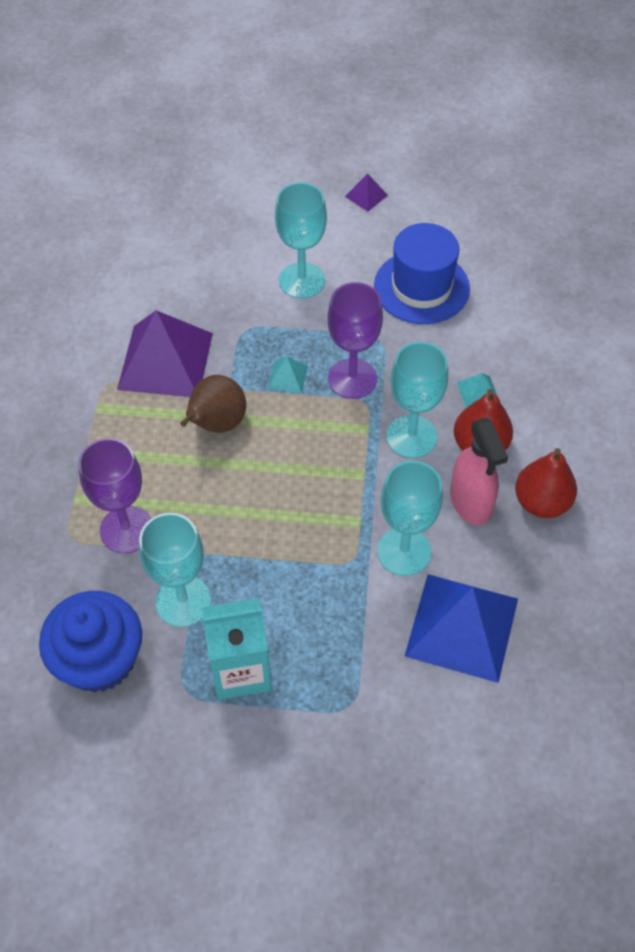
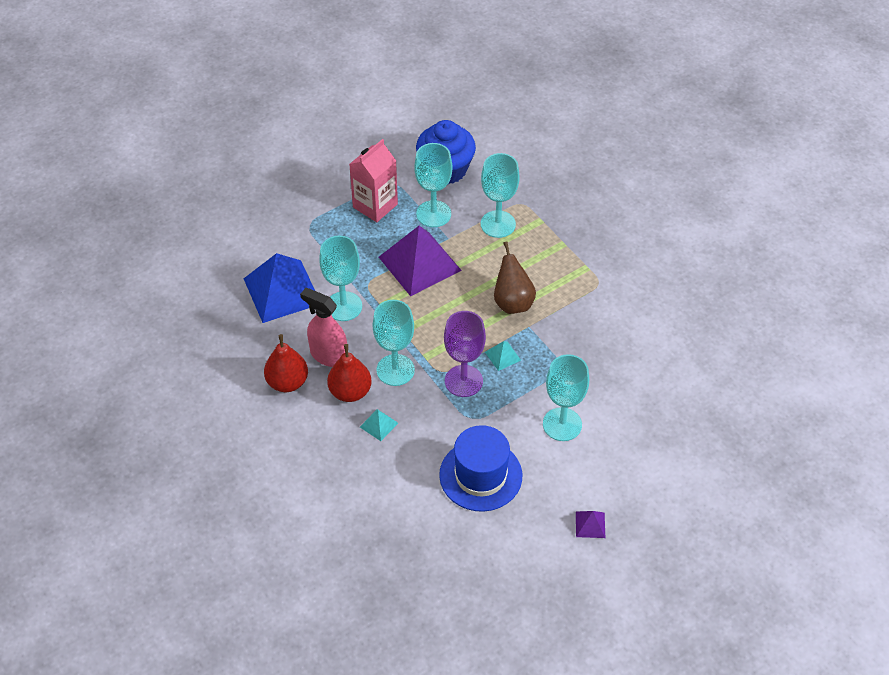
camera: 140 degrees right, 5 degrees down
(126, 529) = (498, 224): purple goblet -> turquoise goblet
(165, 361) = (582, 316): purple pyramid -> purple pyramid (419, 263)
(241, 670) = (375, 206): turquoise carton -> pink carton

